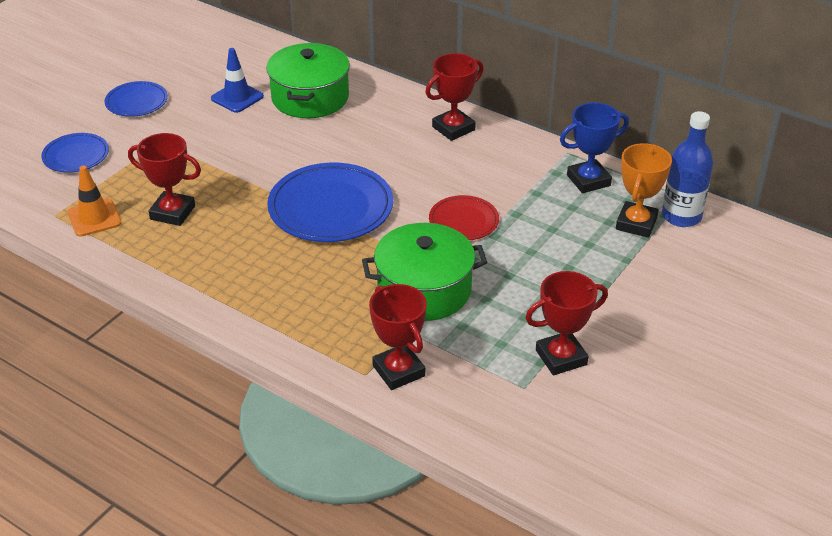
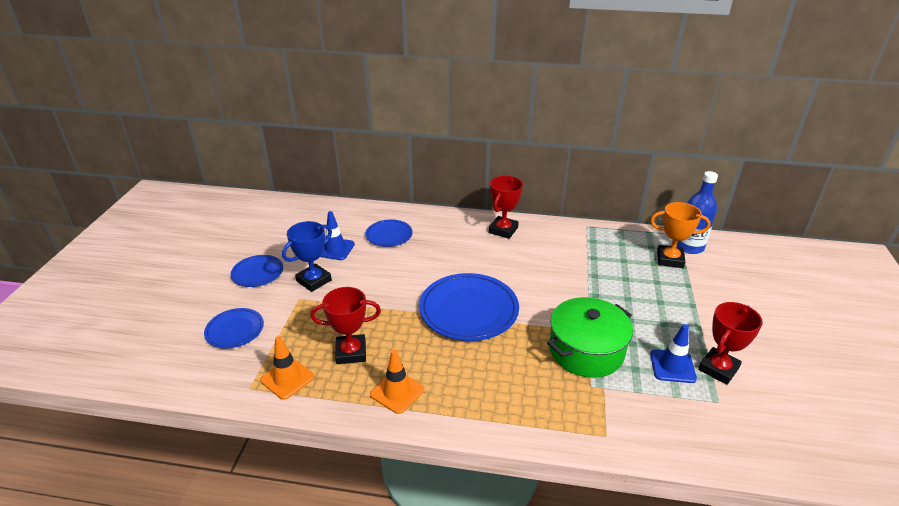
camera: 25 degrees left, 5 degrees down
(189, 264) = (397, 392): none -> orange traffic cone
(310, 98) = (389, 235): green pot -> blue plate
(398, 371) = (626, 423): red trophy -> none
(463, 221) = (566, 291): red plate -> none
(508, 337) = (672, 366): none -> blue traffic cone
(588, 180) = (616, 240): blue trophy -> blue trophy (314, 280)
(636, 223) = (670, 259): orange trophy -> orange trophy turned 75 degrees counterclockwise

